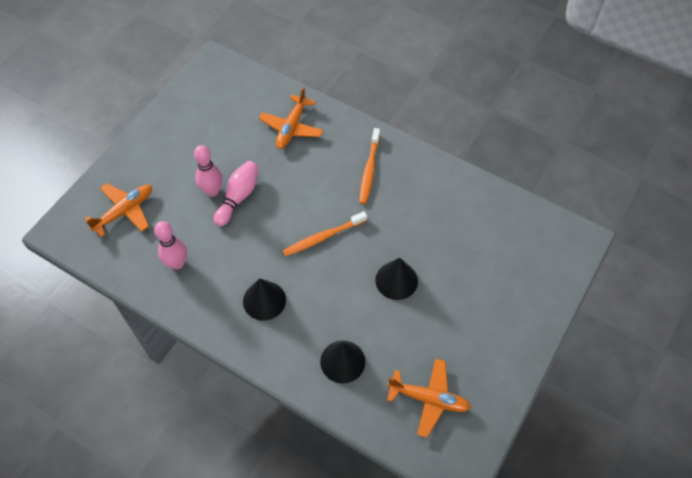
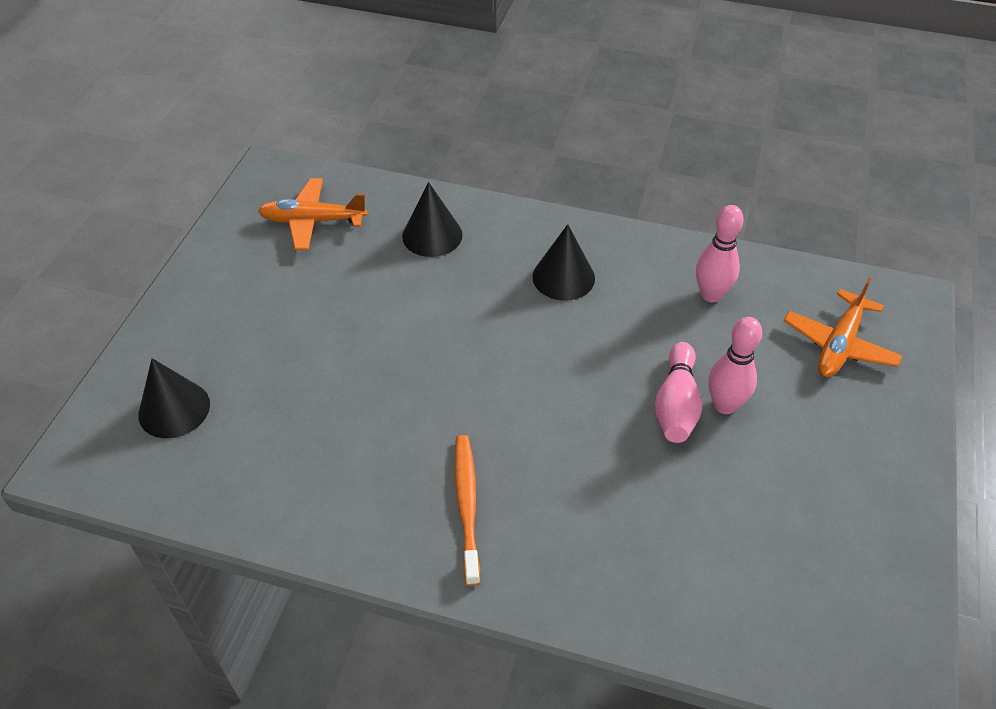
camera: 165 degrees right, 10 degrees down
(291, 128) = (648, 558): orange plane -> none
(323, 237) = (510, 374): orange toothbrush -> none
(396, 280) = (379, 339): black cone -> black cone (174, 409)

